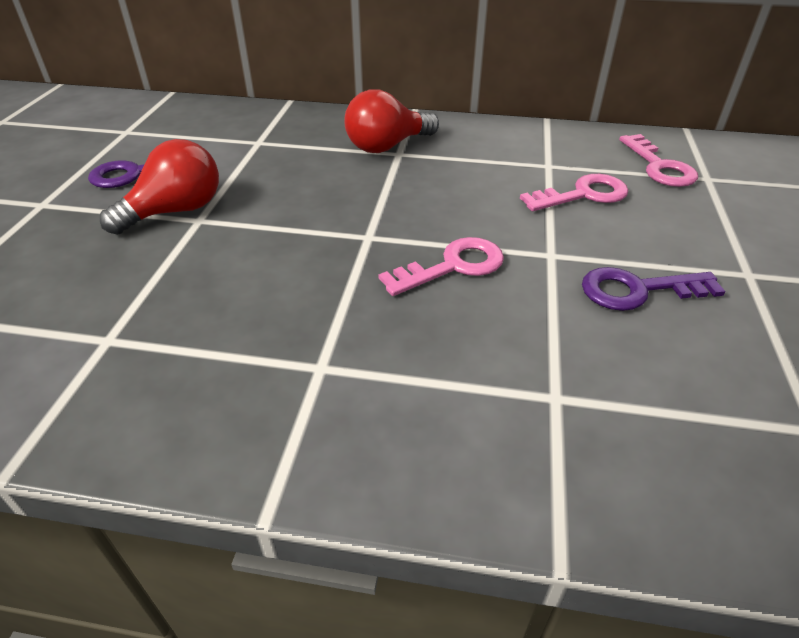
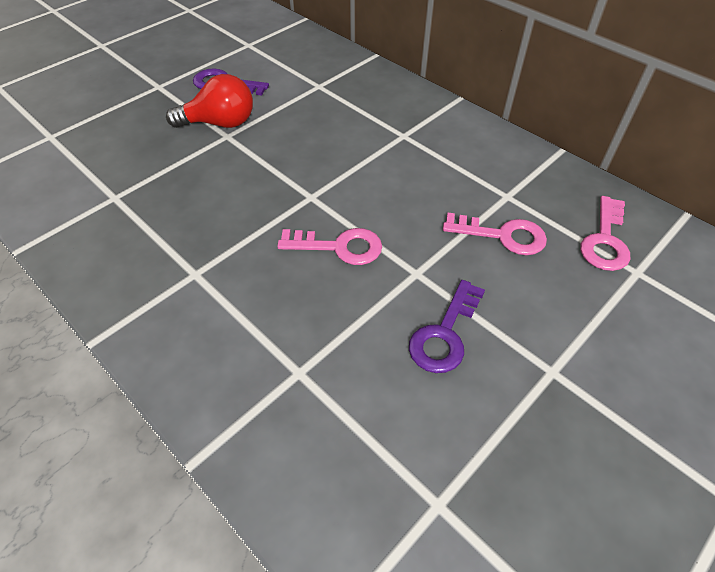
camera: 35 degrees right, 10 degrees up
(387, 146) = (401, 125): red light bulb -> none
(638, 290) = (444, 334): purple key -> purple key turned 90 degrees counterclockwise

